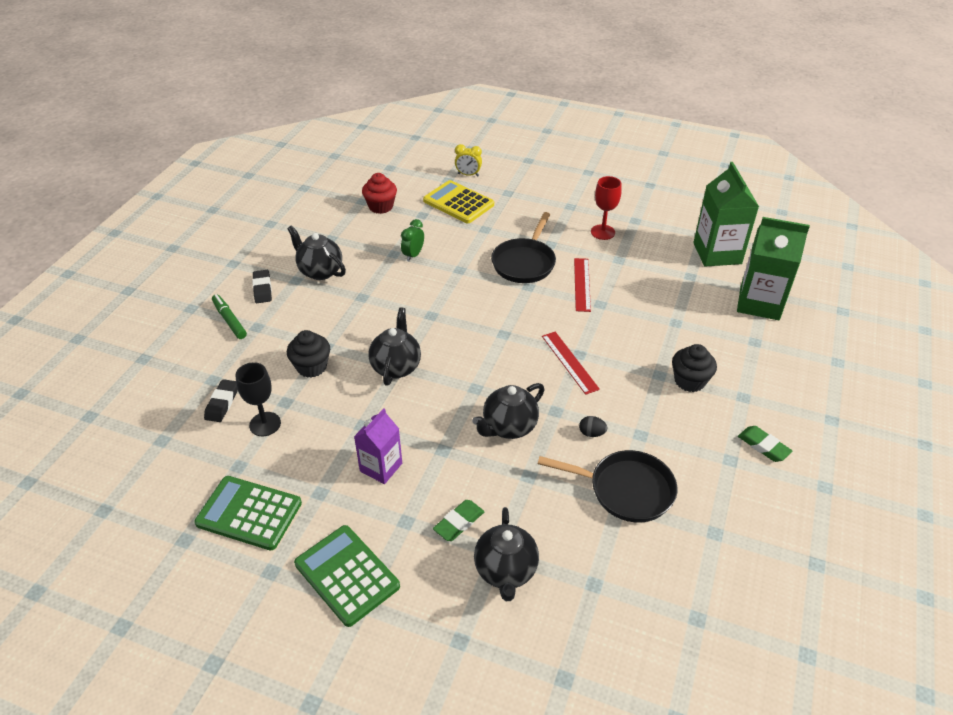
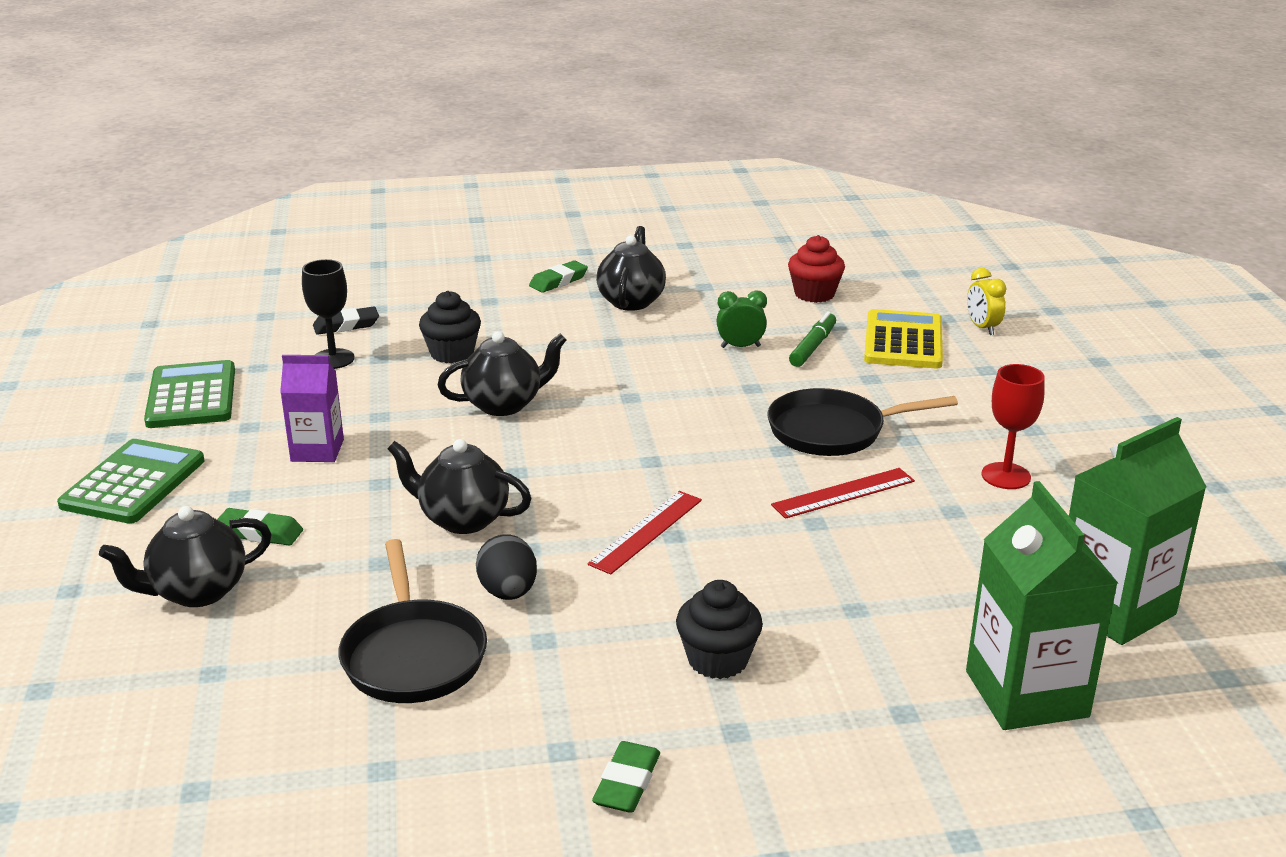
camera: 60 degrees right, 15 degrees down
(229, 320) = (484, 283): green marker -> green marker (813, 347)
(262, 289) = (558, 281): black eraser -> green eraser
(591, 433) = (508, 592): black egg -> black egg, size x1.65

